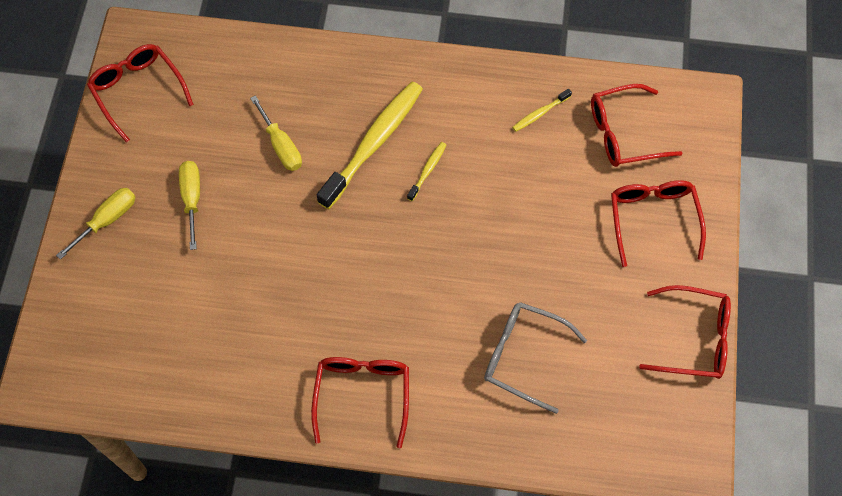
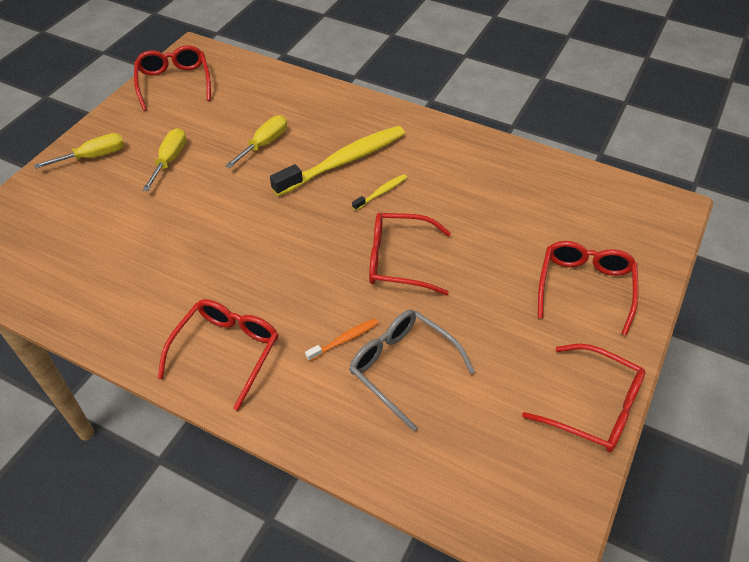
camera: 20 degrees right, 15 degrees down
(281, 146) = (264, 144): yellow screwdriver -> yellow screwdriver turned 135 degrees counterclockwise
(462, 347) = (344, 340): none -> orange toothbrush
(540, 113) = (504, 177): yellow toothbrush -> none
(623, 133) = (579, 212): red glasses -> red glasses (398, 260)

